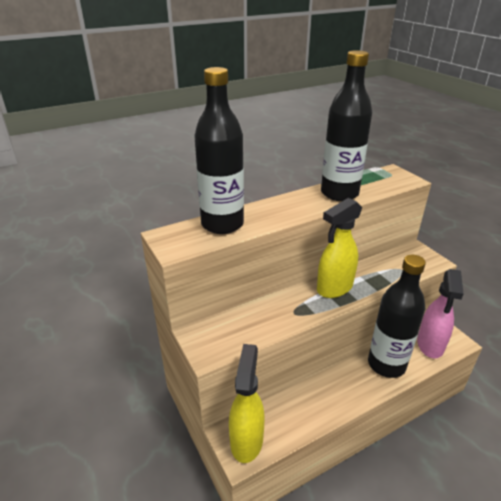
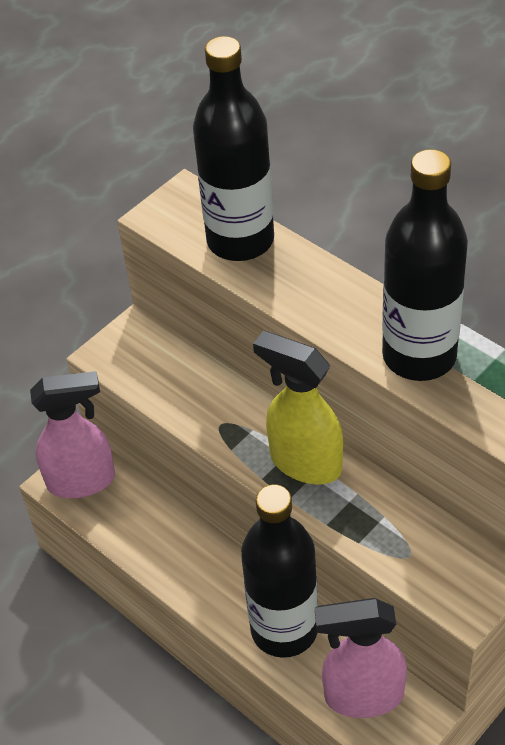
camera: 75 degrees right, 15 degrees up
(247, 440) = (82, 481): yellow spray bottle -> pink spray bottle

